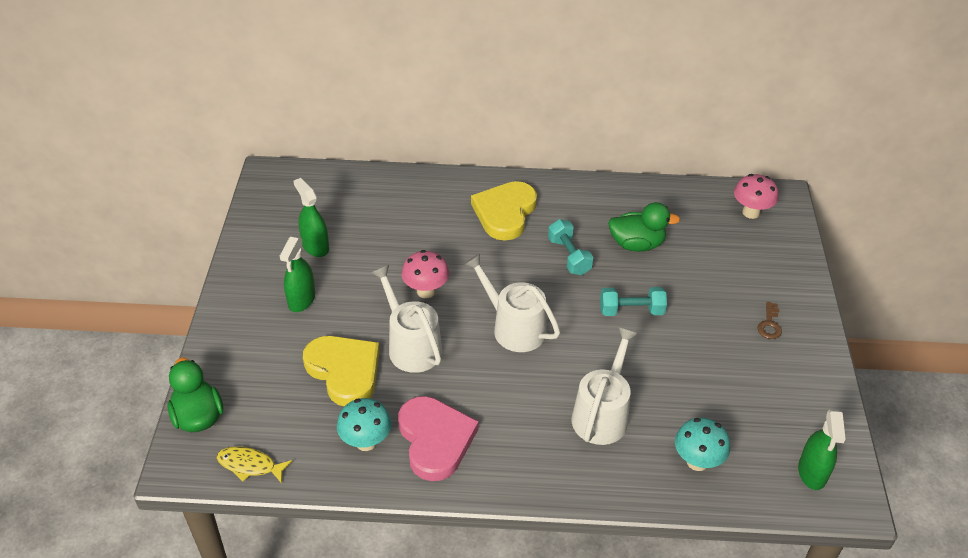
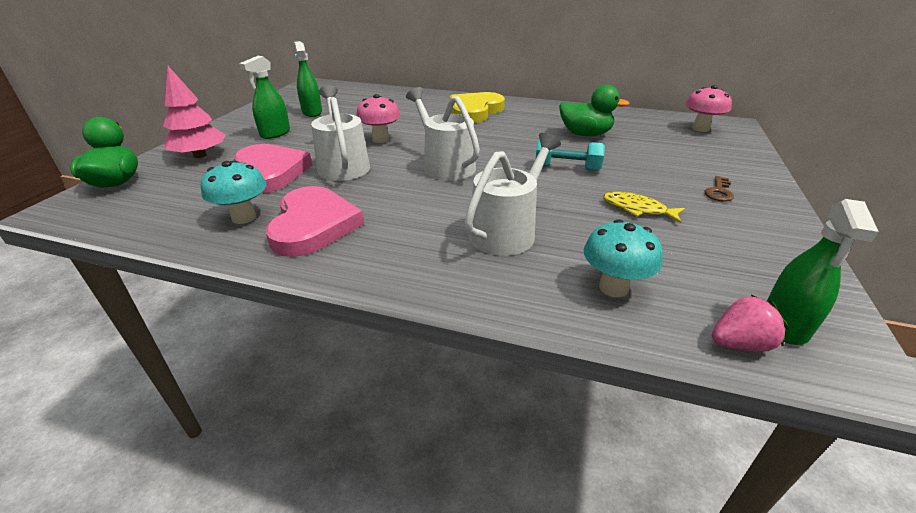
camera: 15 degrees right, 10 degrees down
(248, 356) = (200, 155): none -> pink tree
(250, 465) = (119, 218): yellow fish -> yellow fish (637, 209)
(344, 371) = (270, 172): yellow heart -> pink heart
(569, 256) = (519, 134): turquoise dumbbell -> none
(783, 496) = (739, 343): none -> pink strawberry

